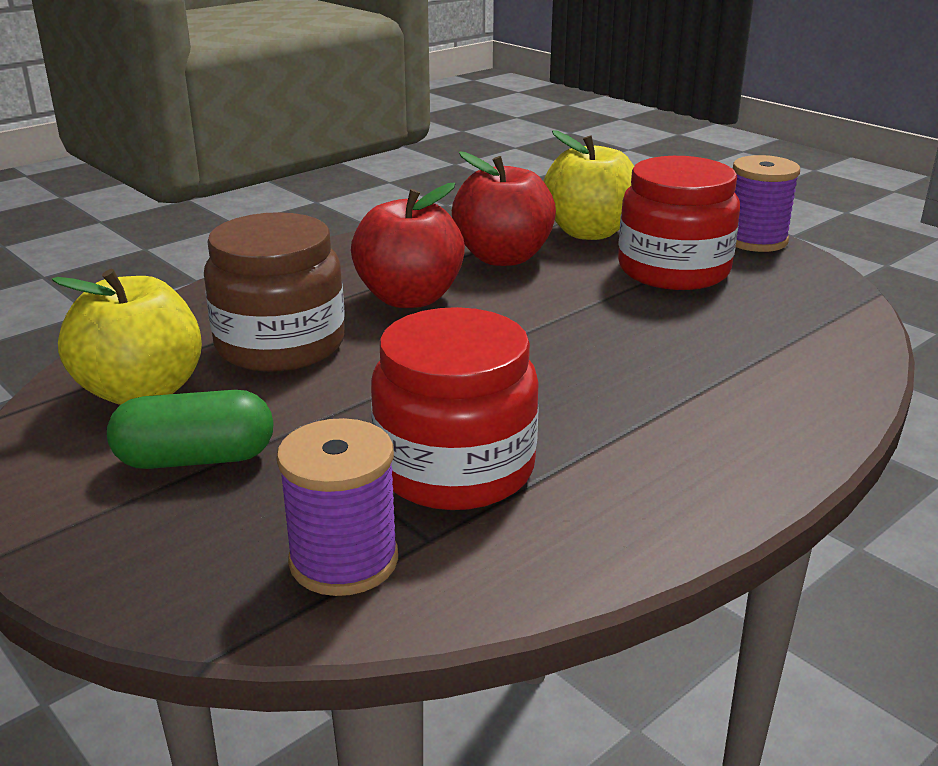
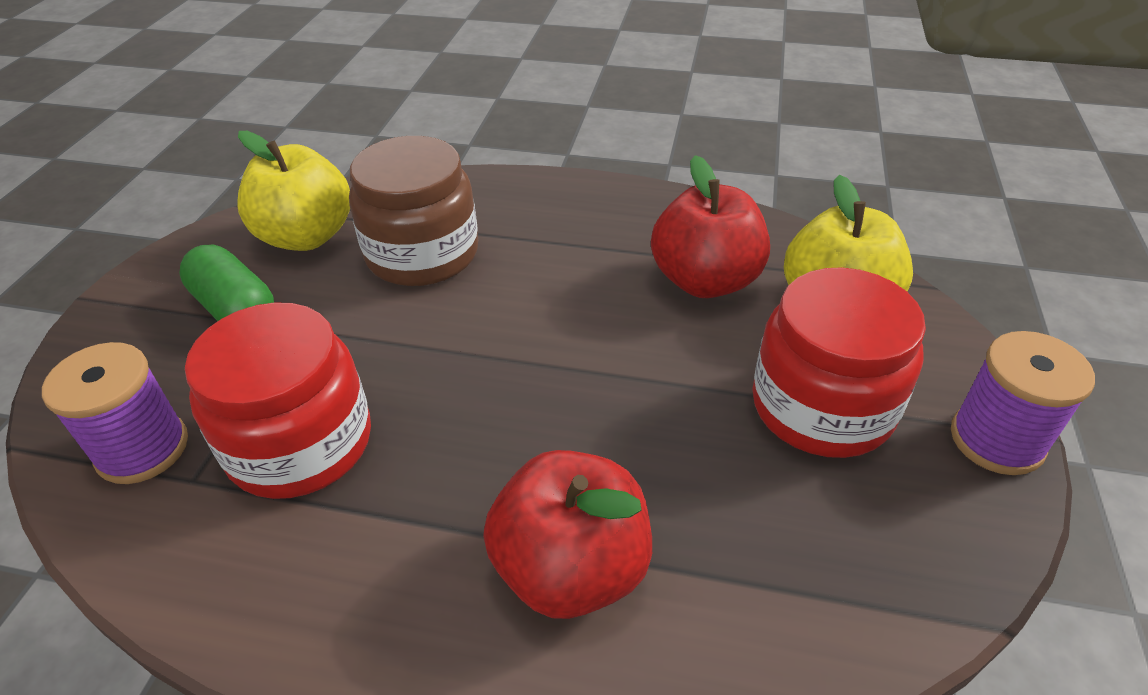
camera: 55 degrees right, 15 degrees up
(409, 298) = (563, 272): red apple -> red apple (571, 568)

